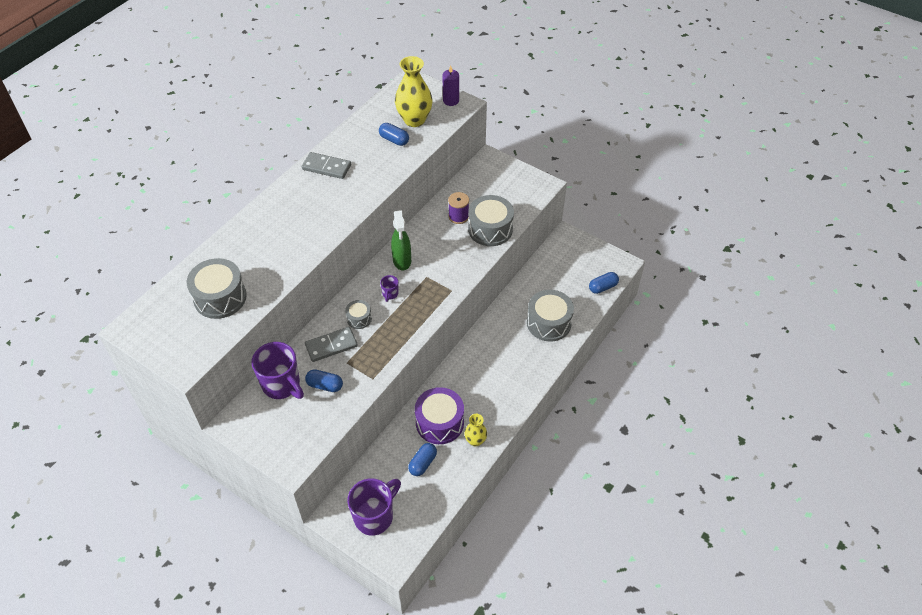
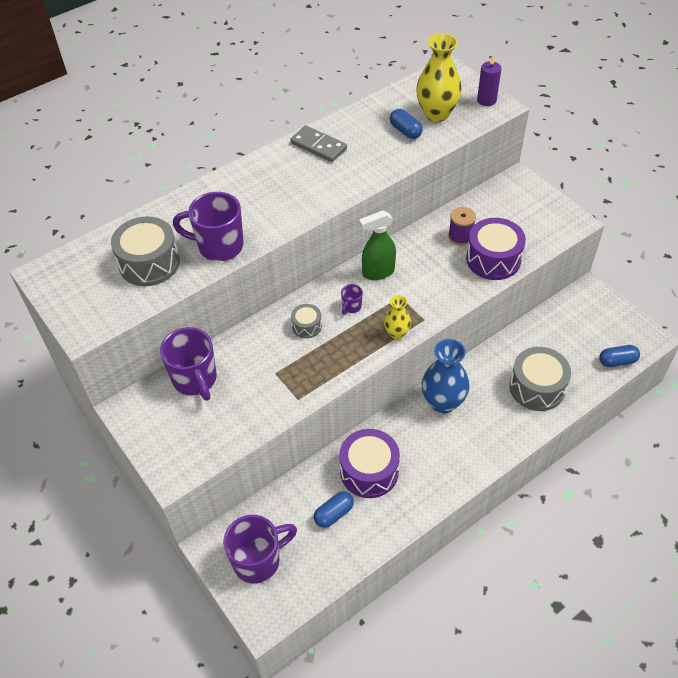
camera: 20 degrees right, 0 degrees up
(274, 270) = (219, 246): none -> purple mug
(325, 385) = (242, 392): blue capsule -> none
(331, 345) = (265, 349): grey domino -> none
(402, 261) = (378, 272): green spray bottle -> green spray bottle turned 60 degrees clockwise
(475, 441) = (404, 505): yellow vase -> yellow vase (397, 333)
(480, 353) = (443, 402): none -> blue vase
(490, 229) = (493, 259): grey drum -> purple drum

